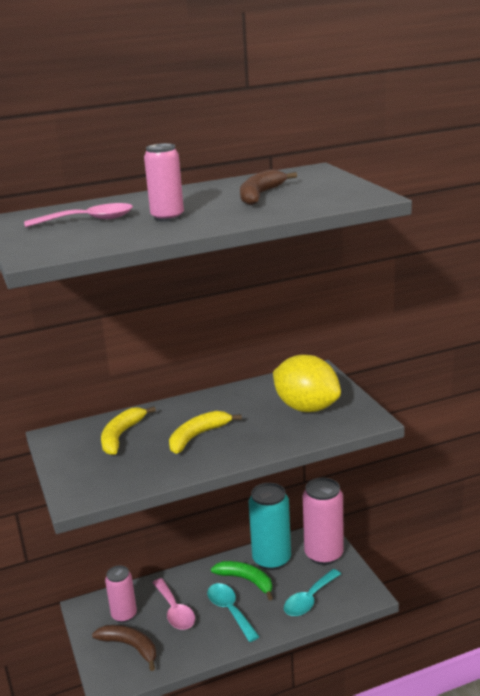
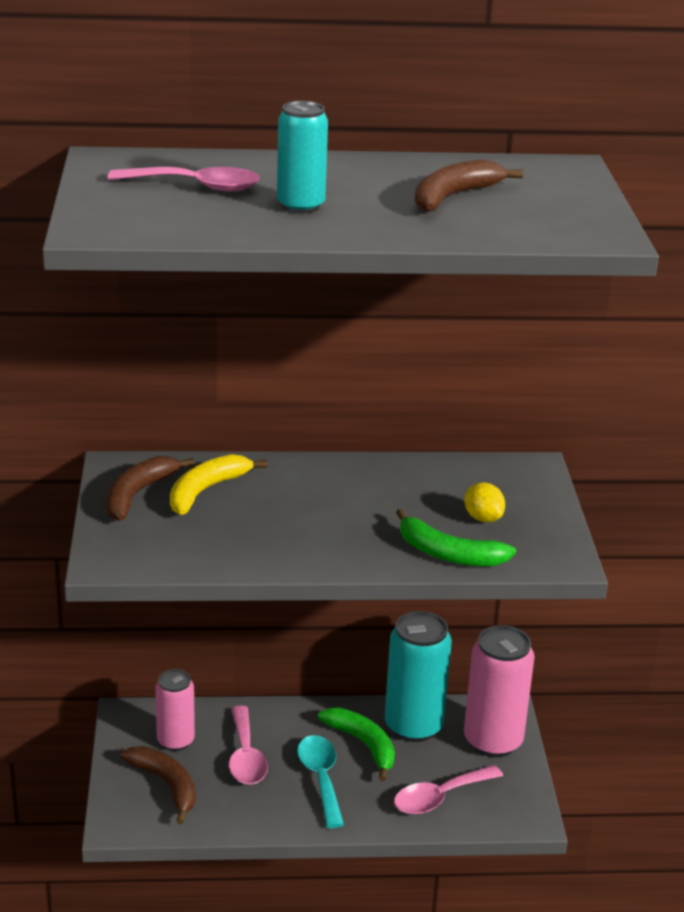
camera: 15 degrees right, 5 degrees up
(76, 450) = (137, 494): none -> brown banana
(167, 217) = (300, 206): pink can -> turquoise can
(197, 436) = (307, 519): yellow banana -> none
(299, 434) = (448, 554): none -> green banana
(306, 408) = (483, 518): yellow lemon -> yellow lemon, size x0.45
(309, 599) = (439, 797): turquoise spoon -> pink spoon

